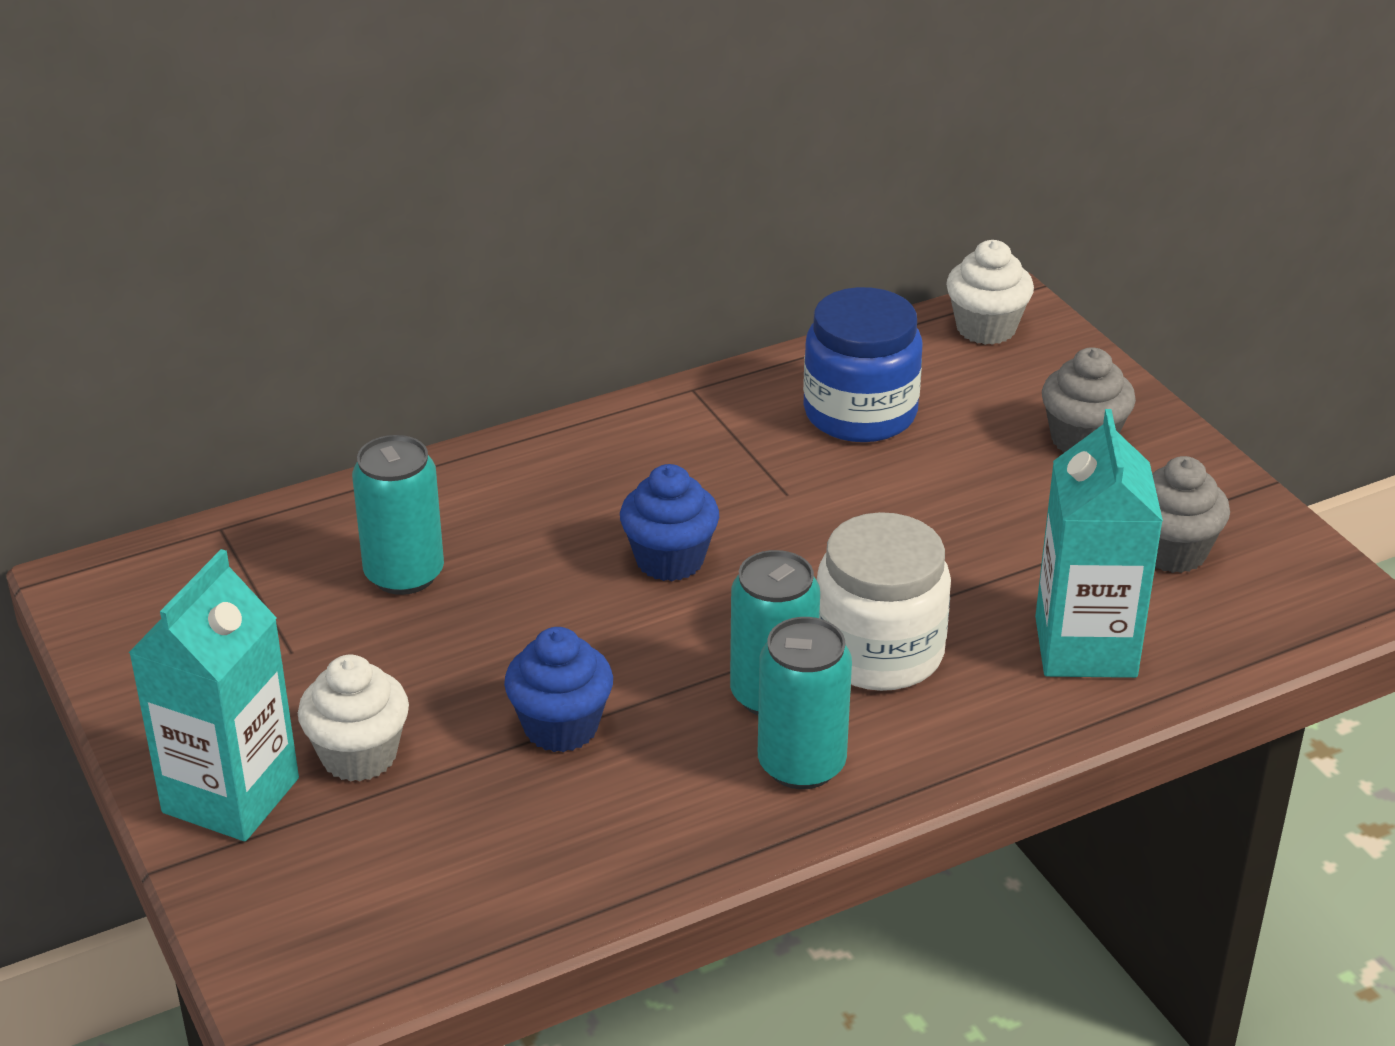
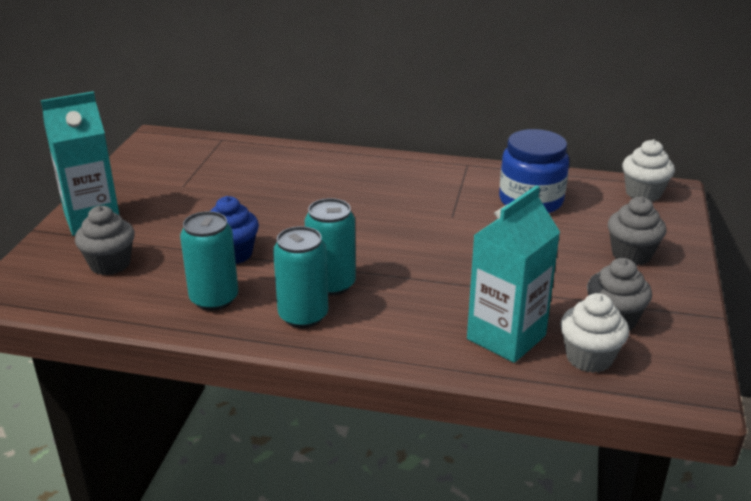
camera: 40 degrees right, 5 degrees down
(359, 755) = (150, 228): white cupcake -> white cupcake (589, 358)
(392, 852) = (110, 264): none -> grey cupcake
(404, 574) = (258, 179): turquoise can -> turquoise can (214, 299)
(669, 560) = (365, 218): blue cupcake -> none
(879, 652) = (402, 291): white jar -> none

